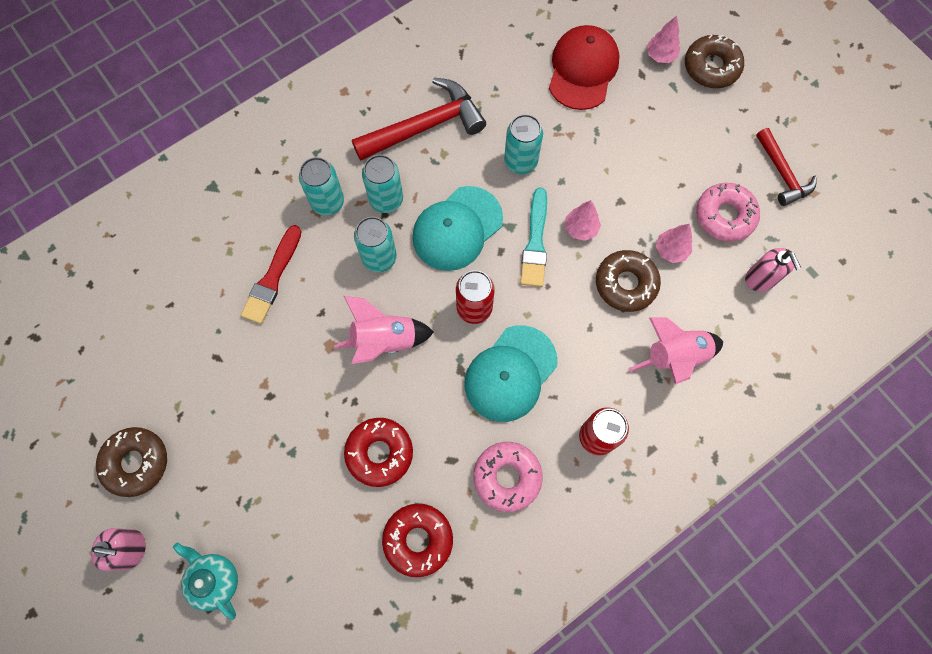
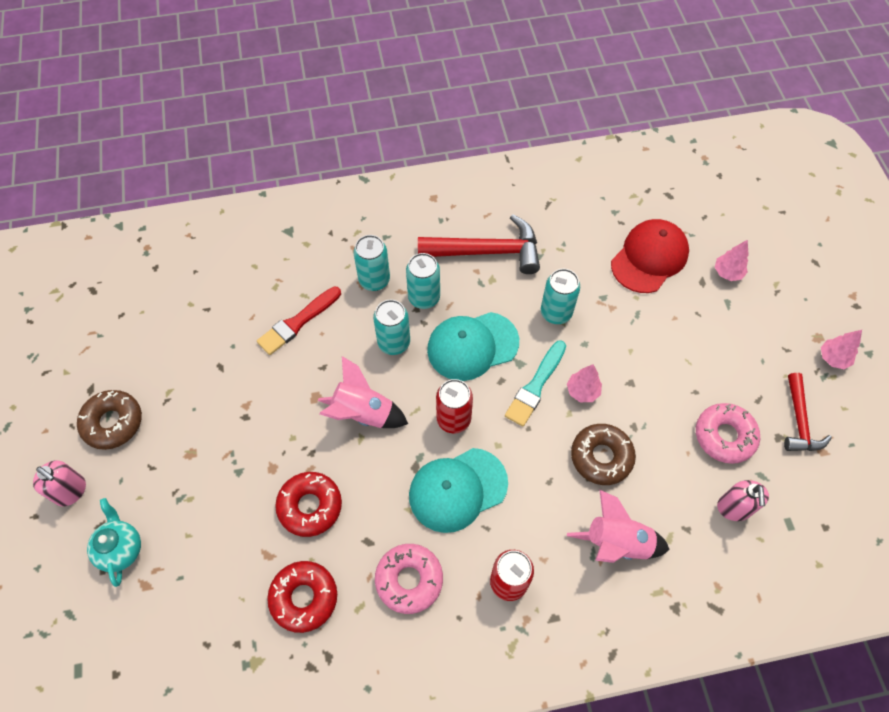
camera: 25 degrees right, 10 degrees down
(671, 250) = (658, 445): pink tree -> pink tree (833, 358)
(711, 67) = (771, 300): brown donut -> none

